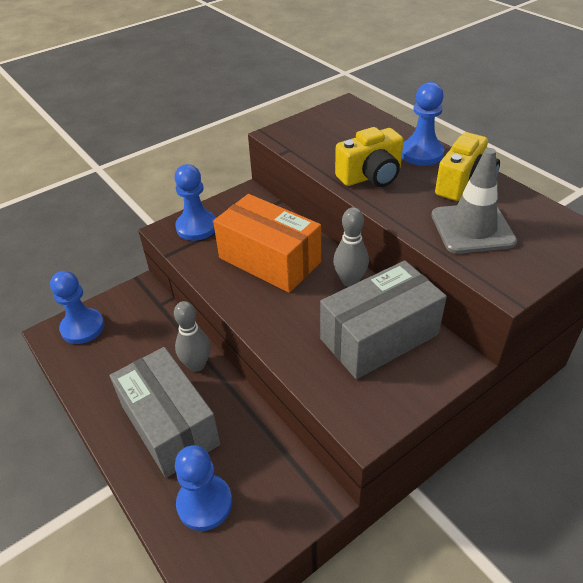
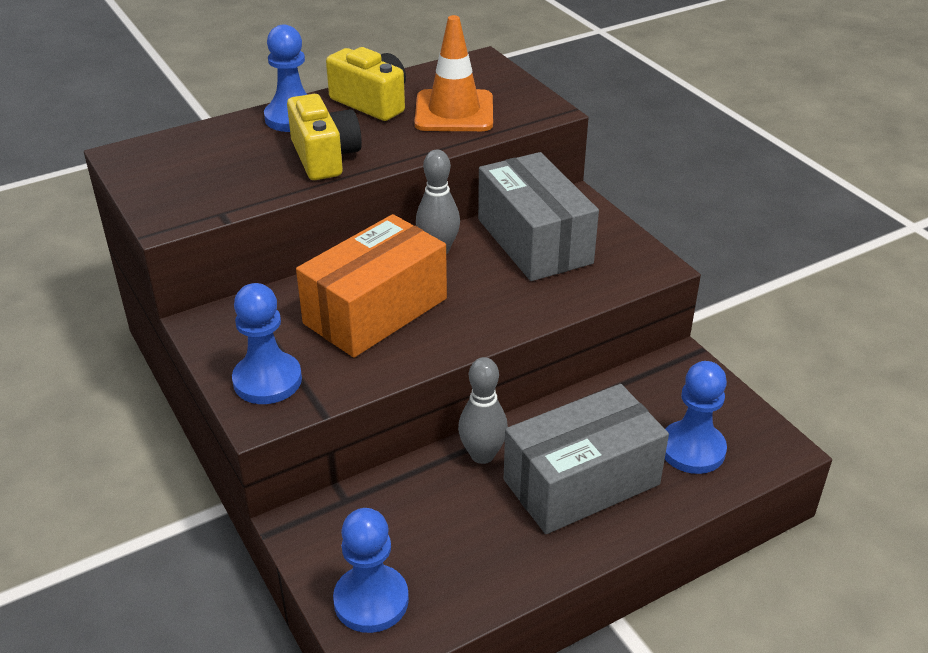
camera: 85 degrees left, 5 degrees down
(472, 228) = (454, 112): grey traffic cone -> orange traffic cone

